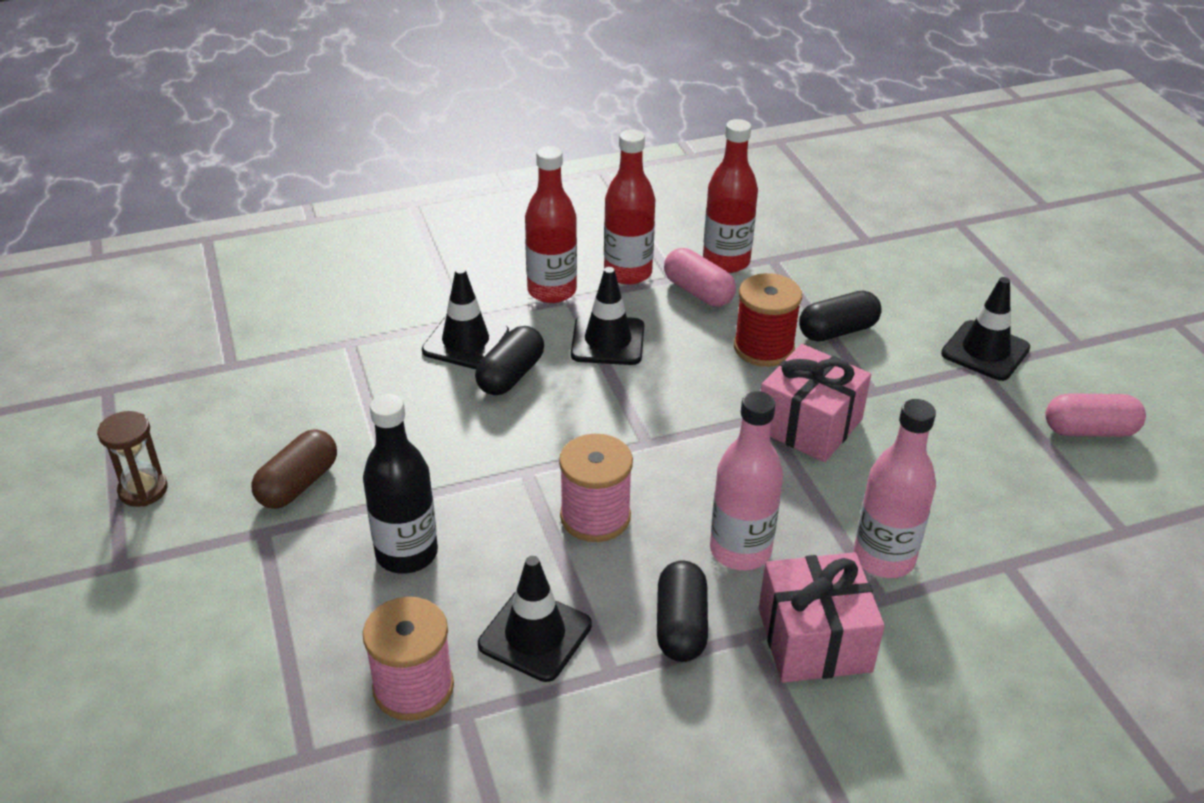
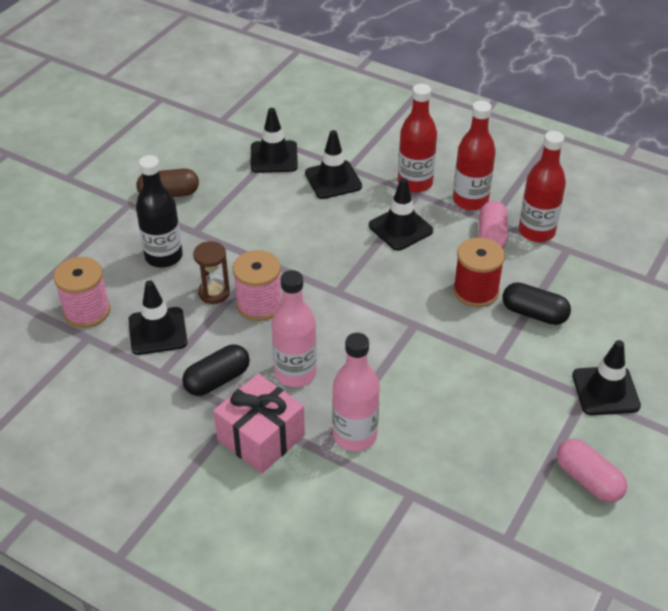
camera: 50 degrees right, 5 degrees up
(143, 490) = (114, 153): brown hourglass -> brown hourglass (214, 293)
(362, 362) = (274, 157): none -> black traffic cone
(510, 375) = (327, 211): black capsule -> none
(809, 425) = (430, 346): pink gift -> none

